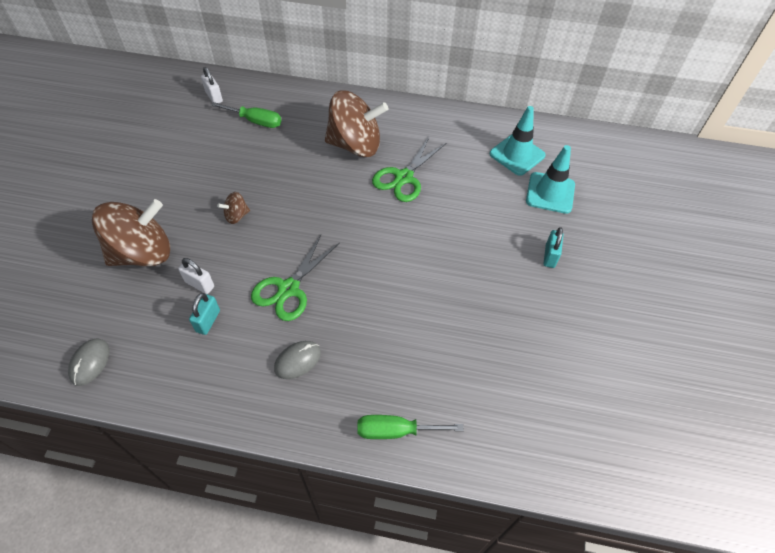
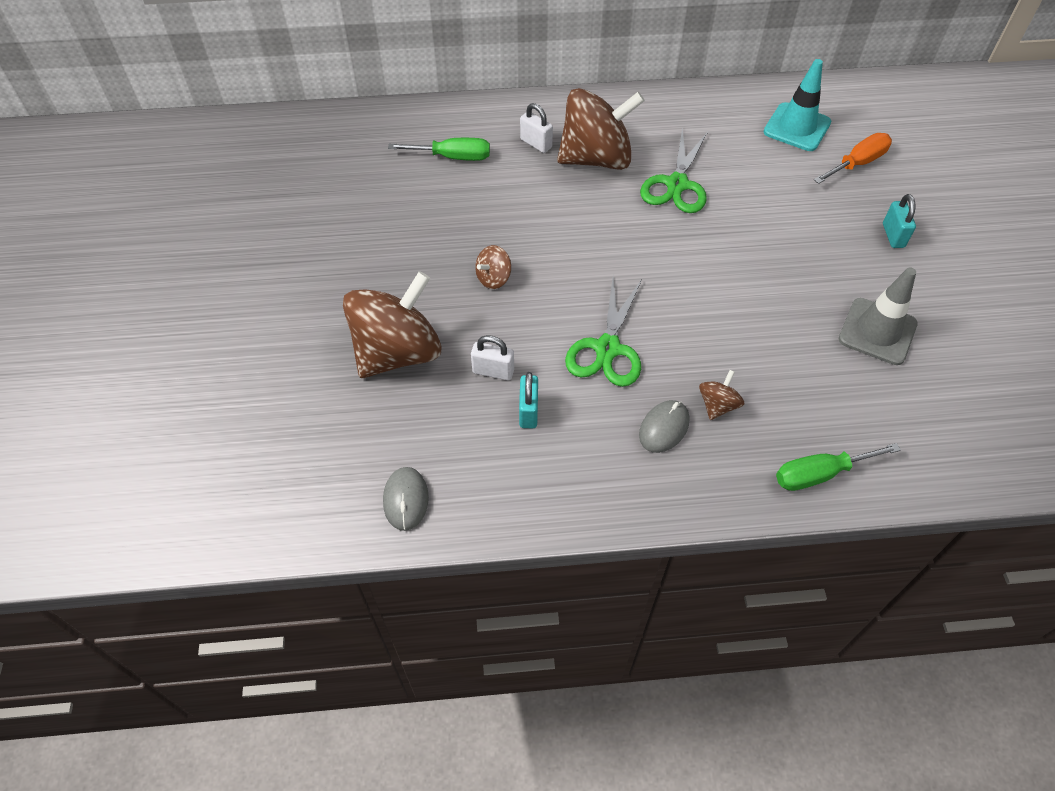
camera: 15 degrees left, 0 degrees up
(214, 97) = (380, 138): white padlock -> white padlock (536, 143)
(346, 354) = (717, 405): none -> brown spinning top
(498, 329) = (877, 331): none -> grey traffic cone
(550, 193) = (857, 163): turquoise traffic cone -> orange screwdriver

